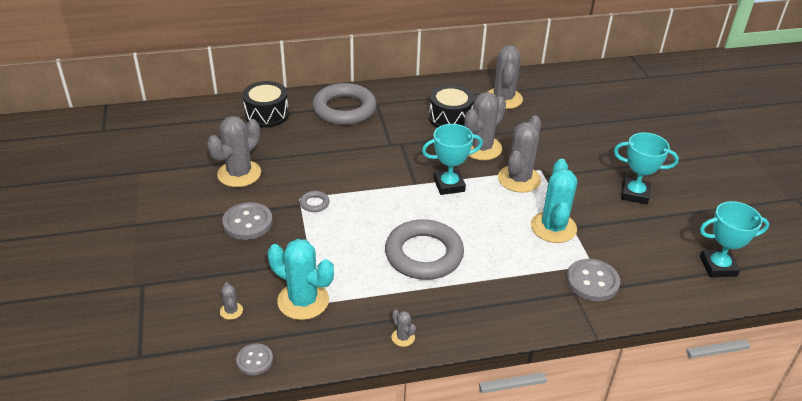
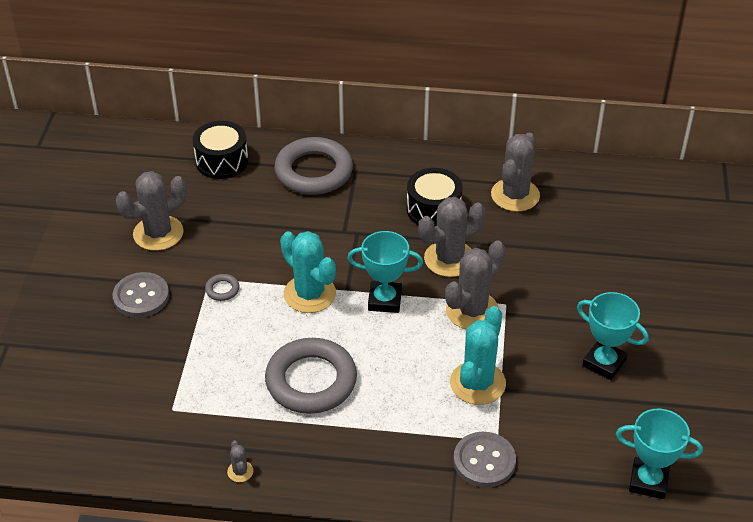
camera: 20 degrees right, 5 degrees up
(231, 311) = (81, 396): grey cactus -> none
(254, 360) = (81, 456): grey button -> none
(303, 301) = (157, 403): turquoise cactus -> turquoise cactus (309, 294)

